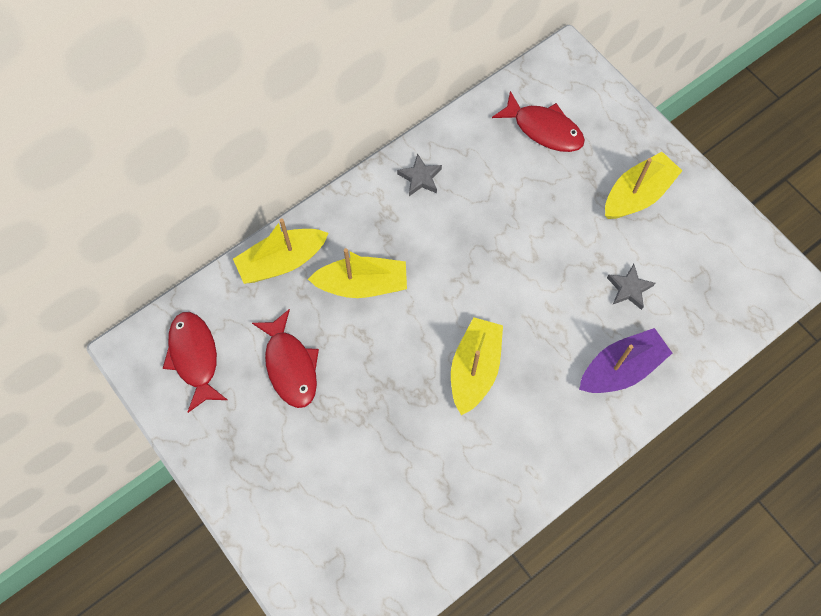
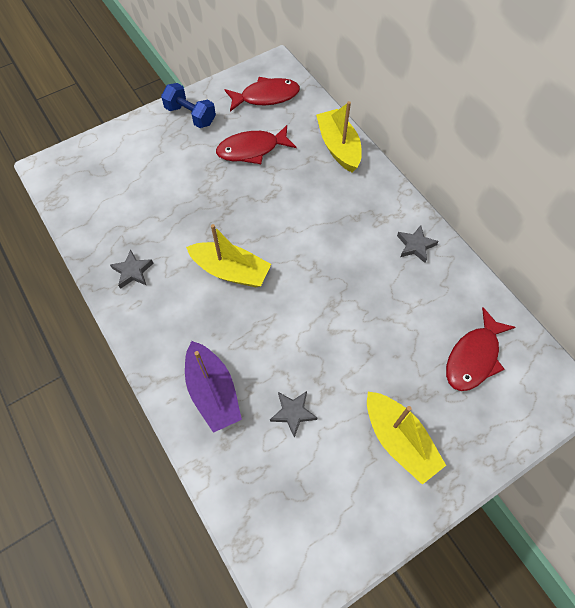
camera: 95 degrees right, 5 degrees down
(232, 455) = (190, 115): none -> blue dumbbell
(362, 284) = (315, 197): yellow boat -> none
(489, 483) = (133, 271): none -> grey star

